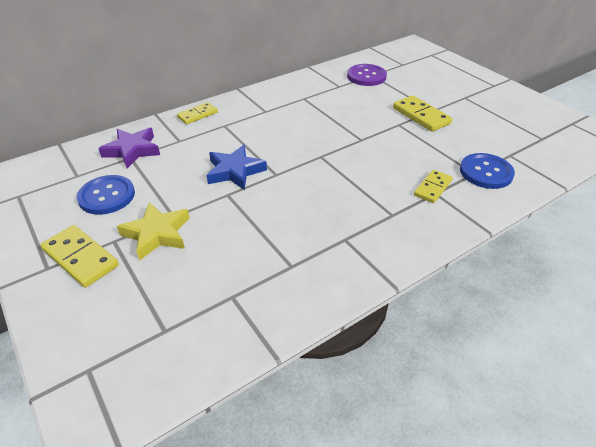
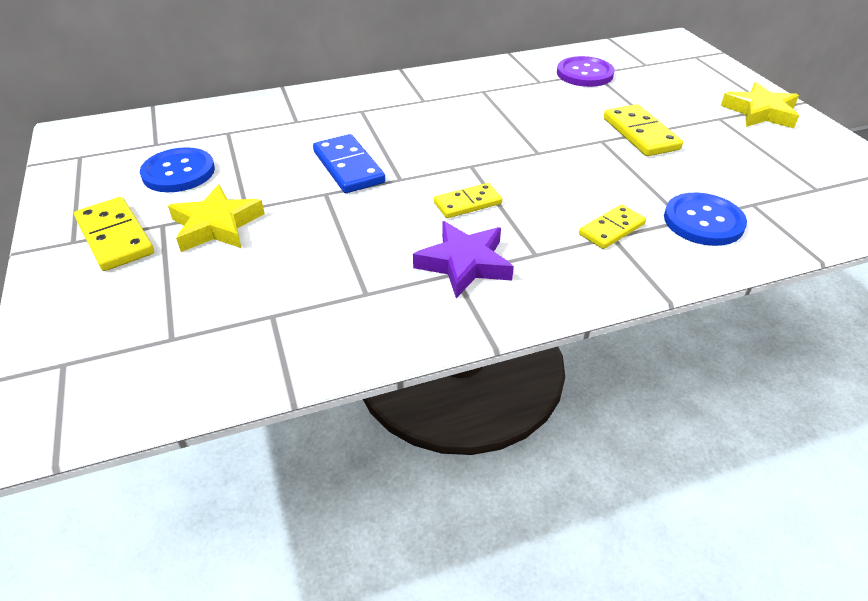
camera: 15 degrees right, 0 degrees up
(132, 150) = (233, 124): purple star -> purple star (464, 263)
(197, 115) = (333, 94): yellow domino -> yellow domino (467, 203)
(235, 171) = (348, 167): blue star -> blue domino
(487, 90) = (760, 112): none -> yellow star

